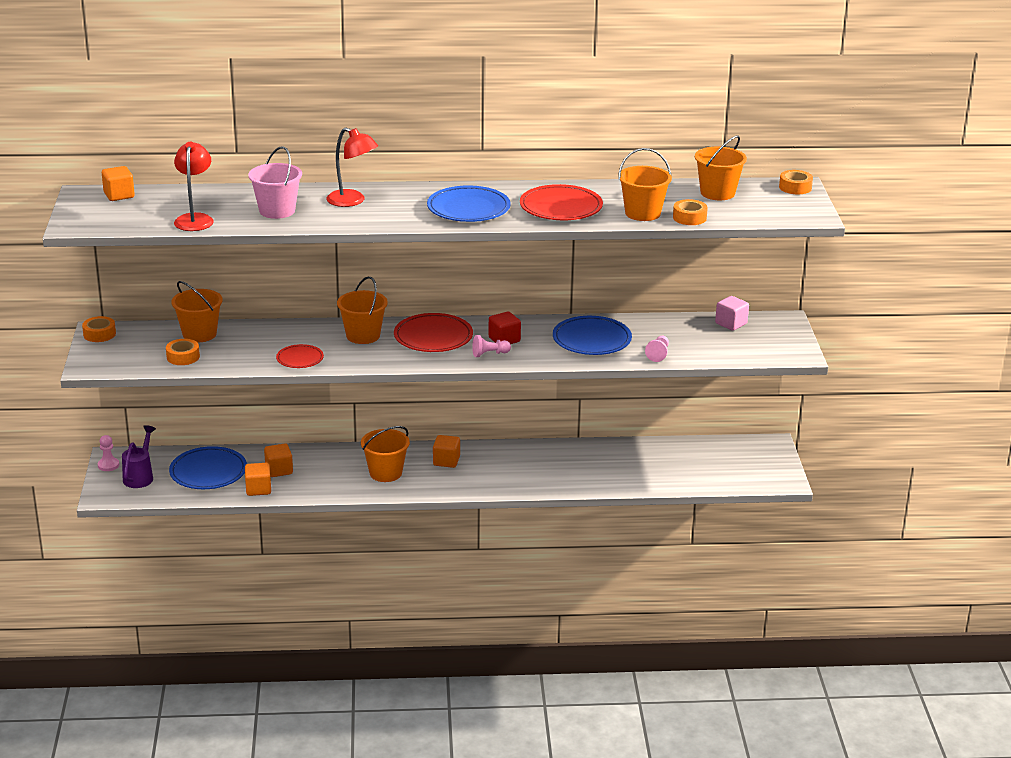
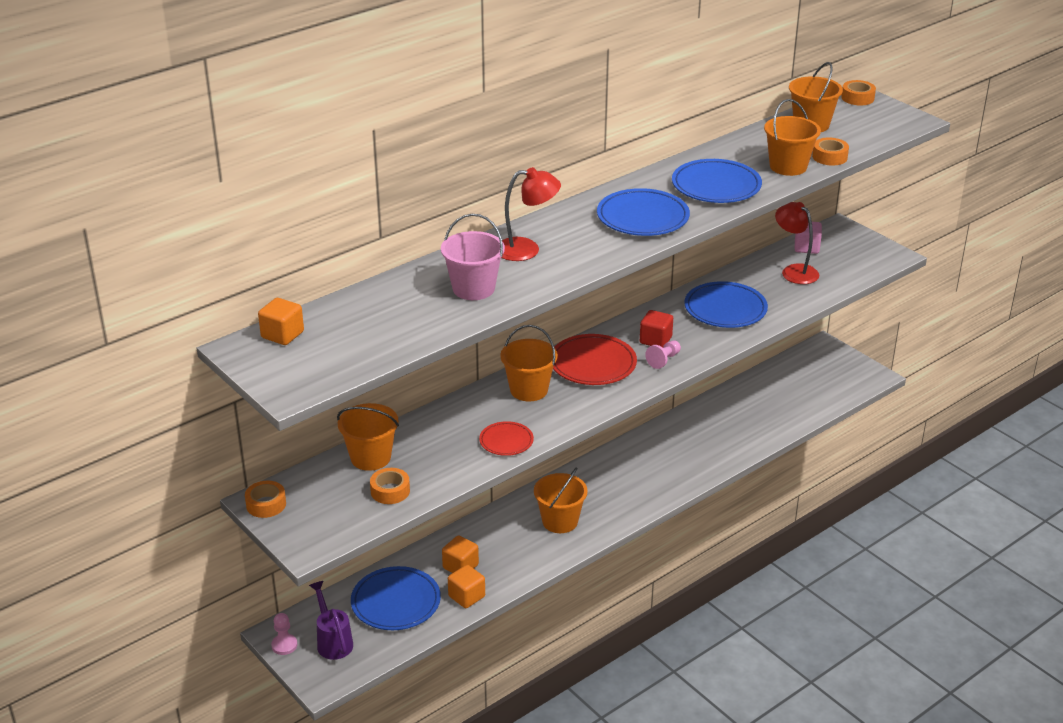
camera: 35 degrees left, 5 degrees up
(195, 219) = (407, 331): red lamp -> red lamp (794, 271)
(446, 461) = (596, 483): orange cube -> none
(561, 208) = (716, 186): red plate -> blue plate
(658, 354) = (794, 300): pink pawn -> none

